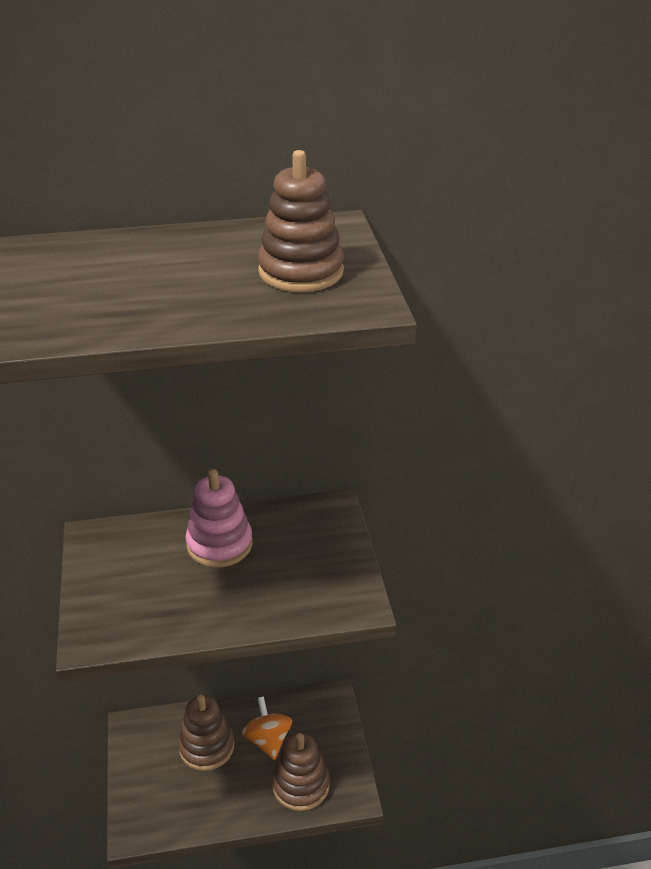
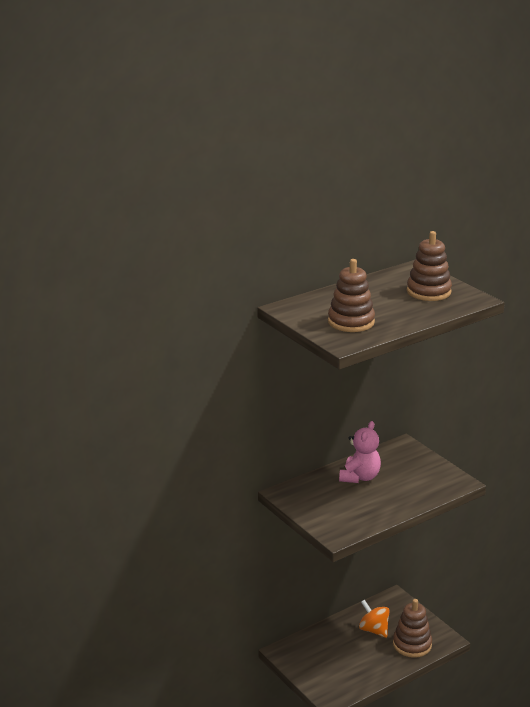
camera: 25 degrees left, 10 degrees down
(206, 747) = (339, 645): brown stacking toy -> brown stacking toy (351, 322)
(219, 544) = (360, 477): pink stacking toy -> pink teddy bear

